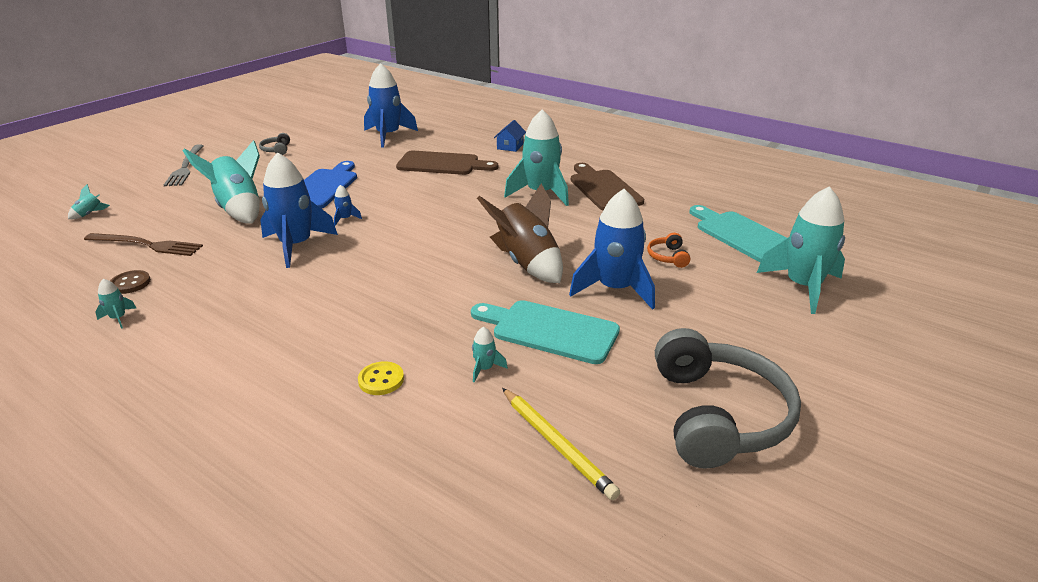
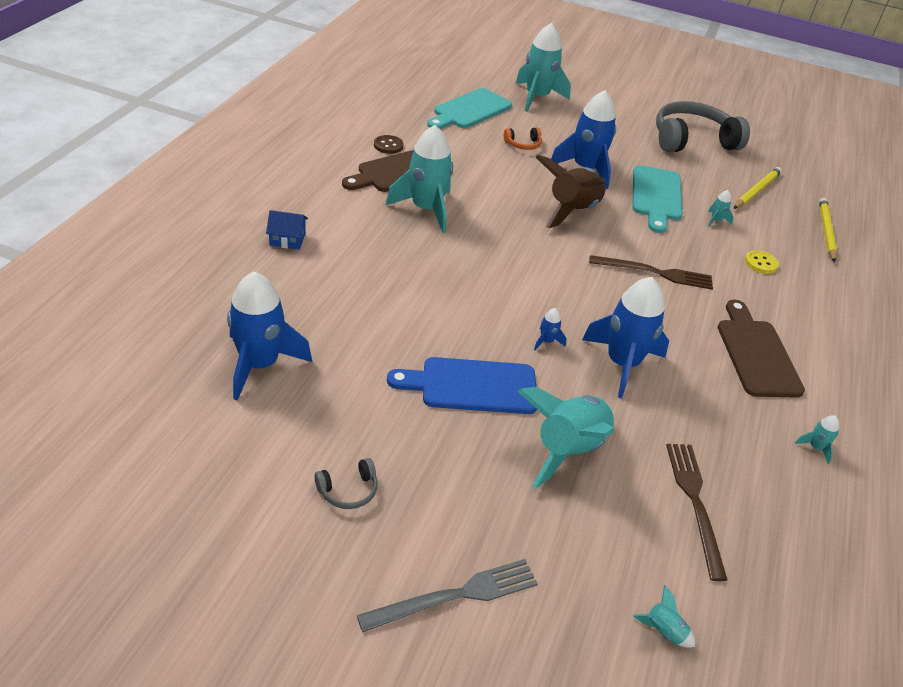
camera: 110 degrees left, 10 degrees up
(130, 283) = (766, 472): brown button -> brown button (388, 146)
(402, 292) = (655, 273): none -> brown fork
(424, 493) = (826, 231): none -> yellow pencil
(442, 164) = (363, 290): brown cutting board -> brown cutting board (756, 354)

